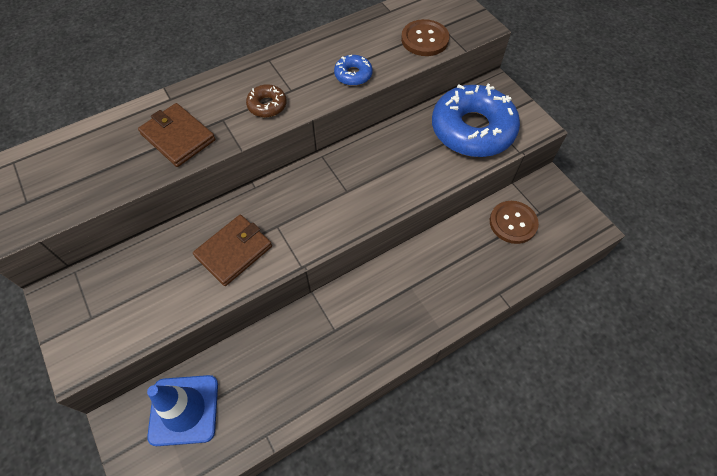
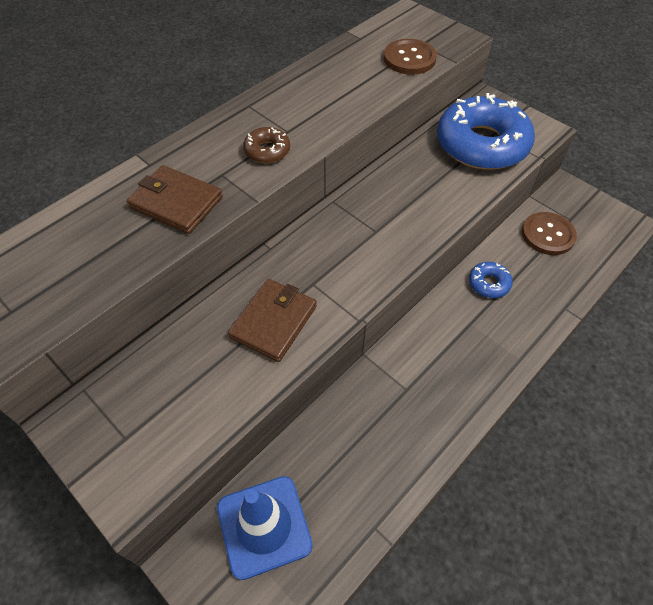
camera: 15 degrees left, 5 degrees down
(353, 75) = (349, 104): blue donut -> blue donut (489, 283)

